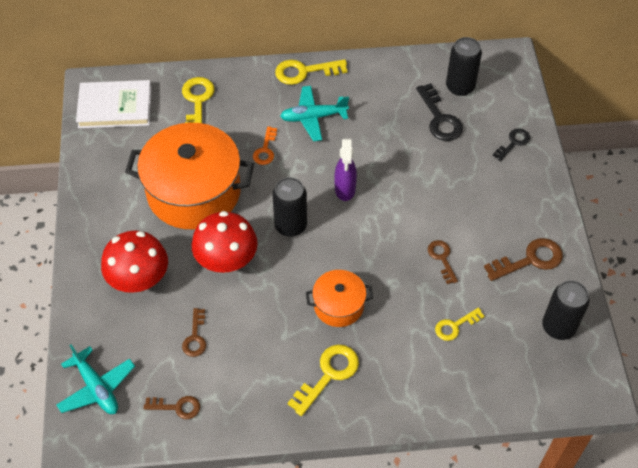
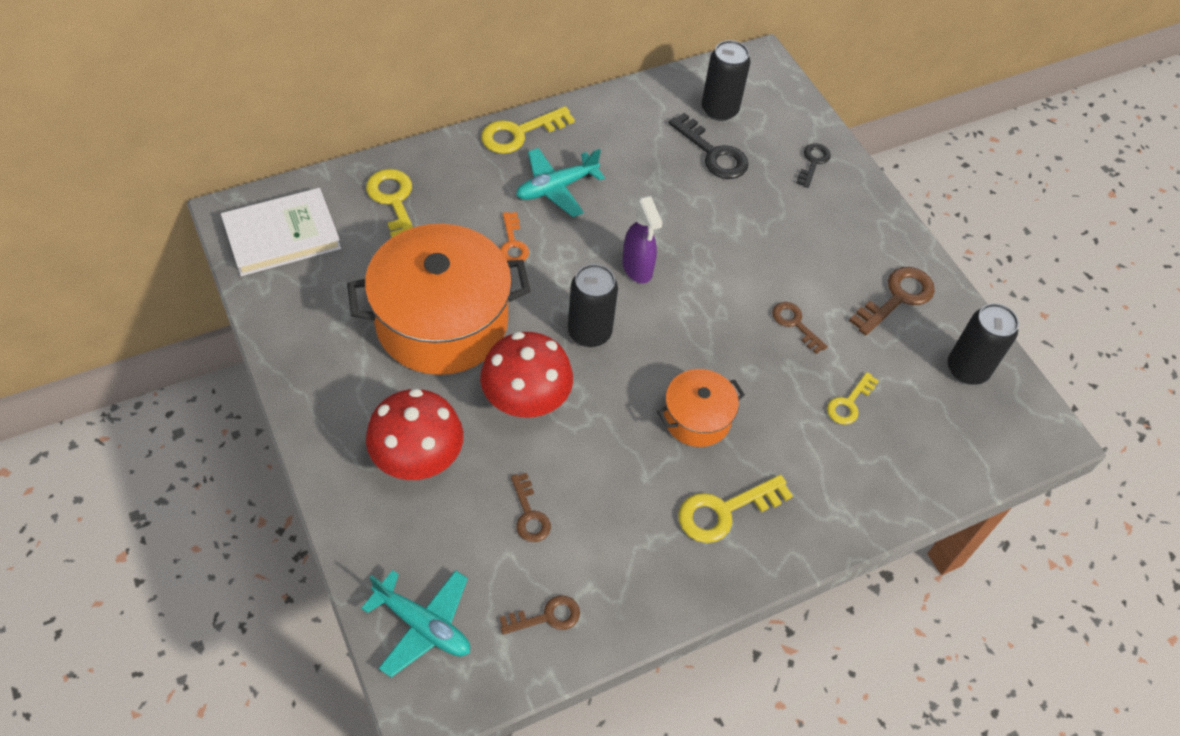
camera: 25 degrees left, 0 degrees up
(328, 375) = (724, 511): yellow key -> yellow key turned 135 degrees counterclockwise

